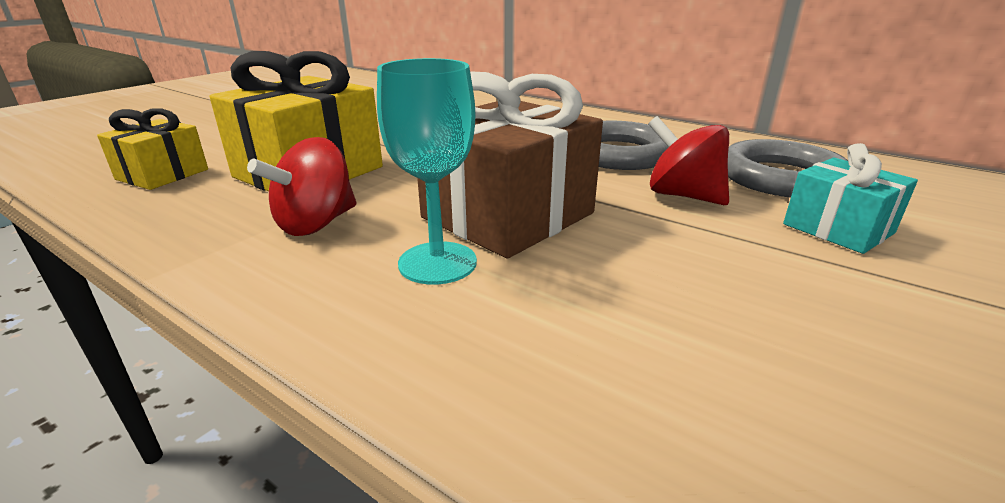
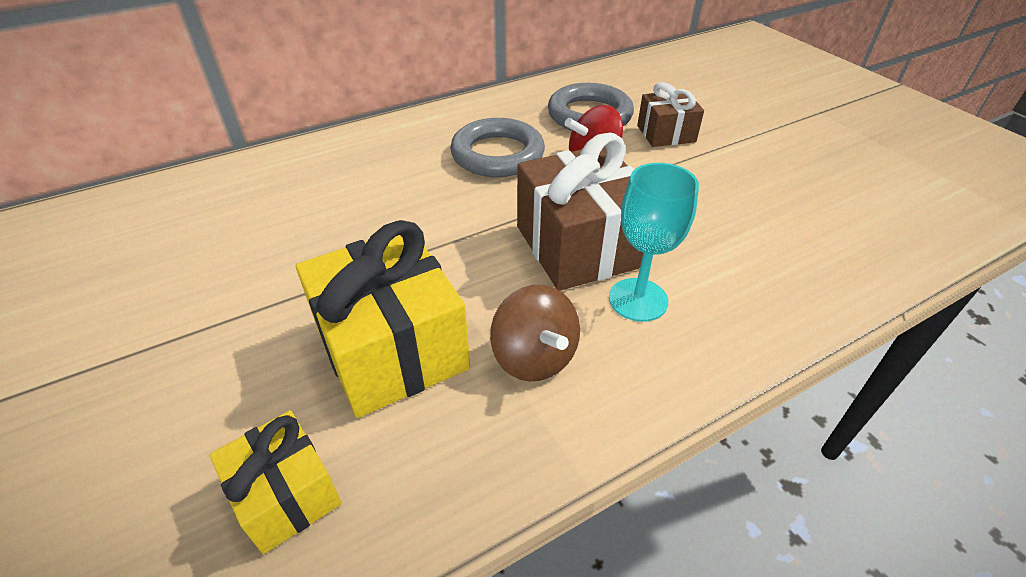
camera: 65 degrees left, 15 degrees up
(316, 224) = (534, 357): red spinning top -> brown spinning top
(838, 229) = (666, 134): turquoise gift -> brown gift

